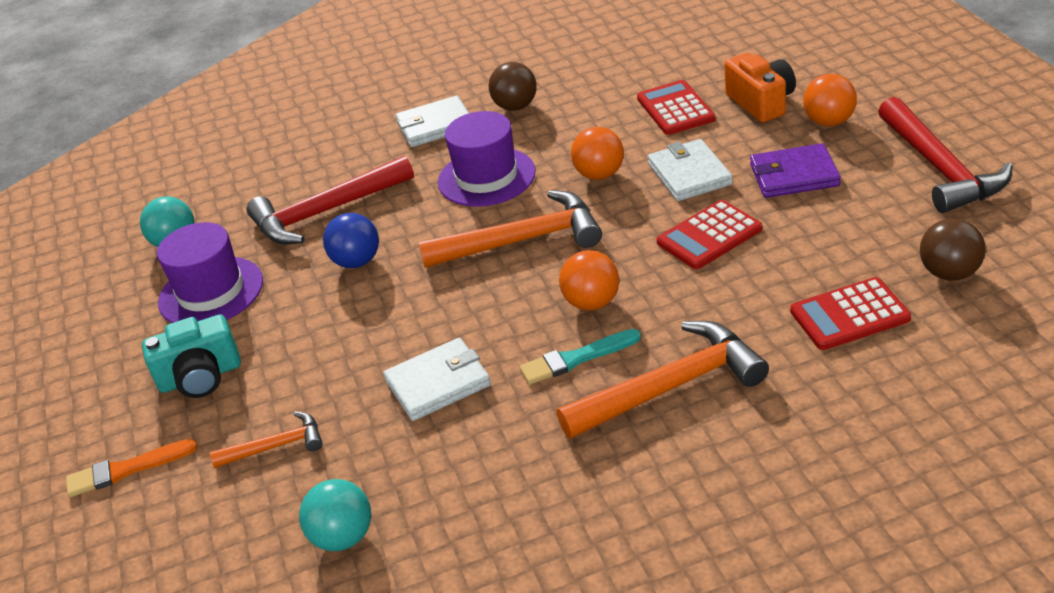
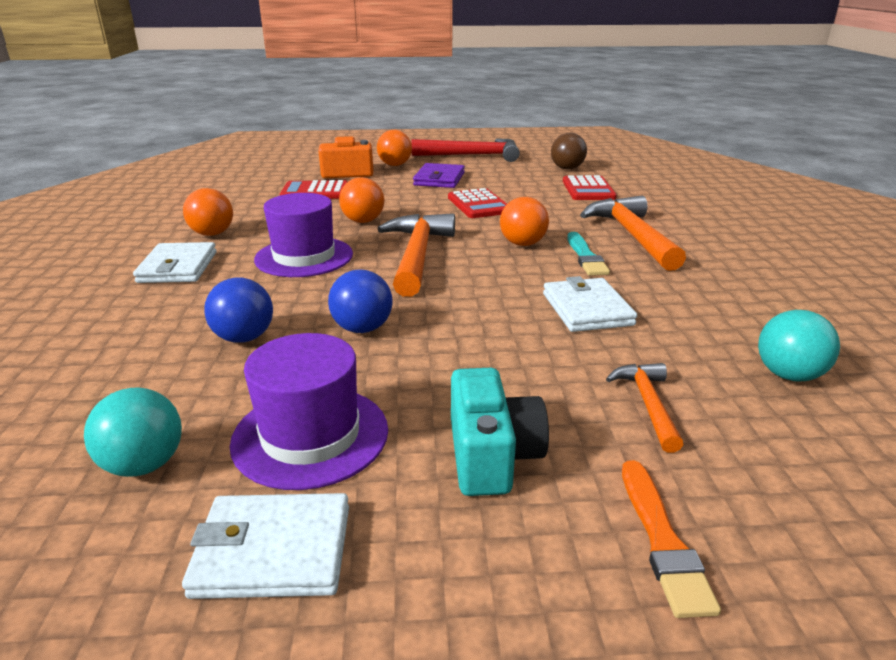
camera: 80 degrees left, 10 degrees down
(326, 212) = (244, 338): red hammer -> blue ball
(515, 106) = (212, 234): brown ball -> orange ball
(689, 174) = (401, 199): white wallet -> white wallet (273, 551)

